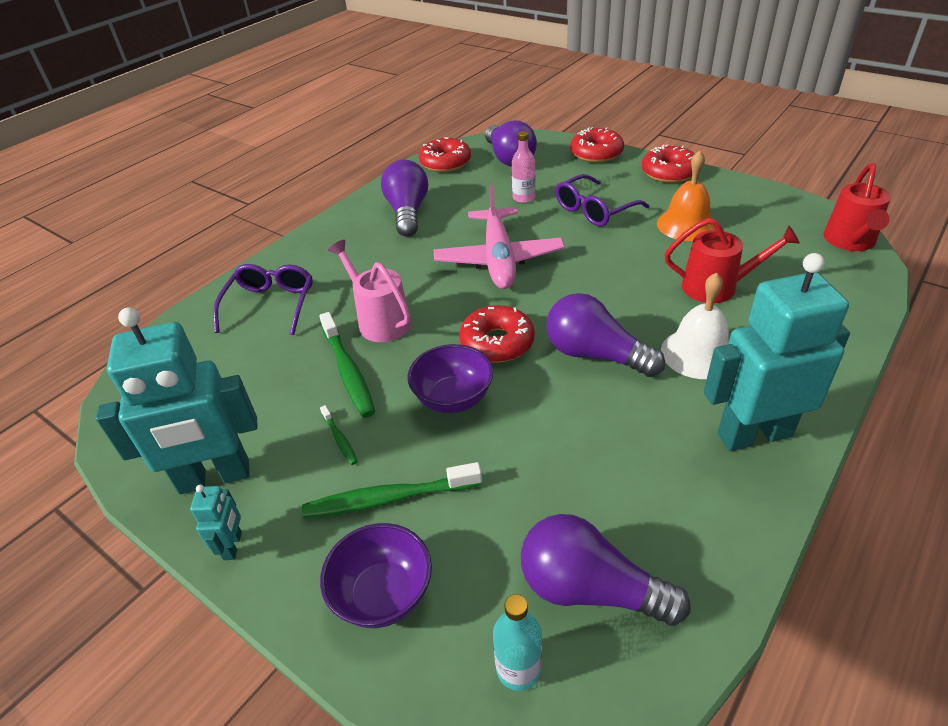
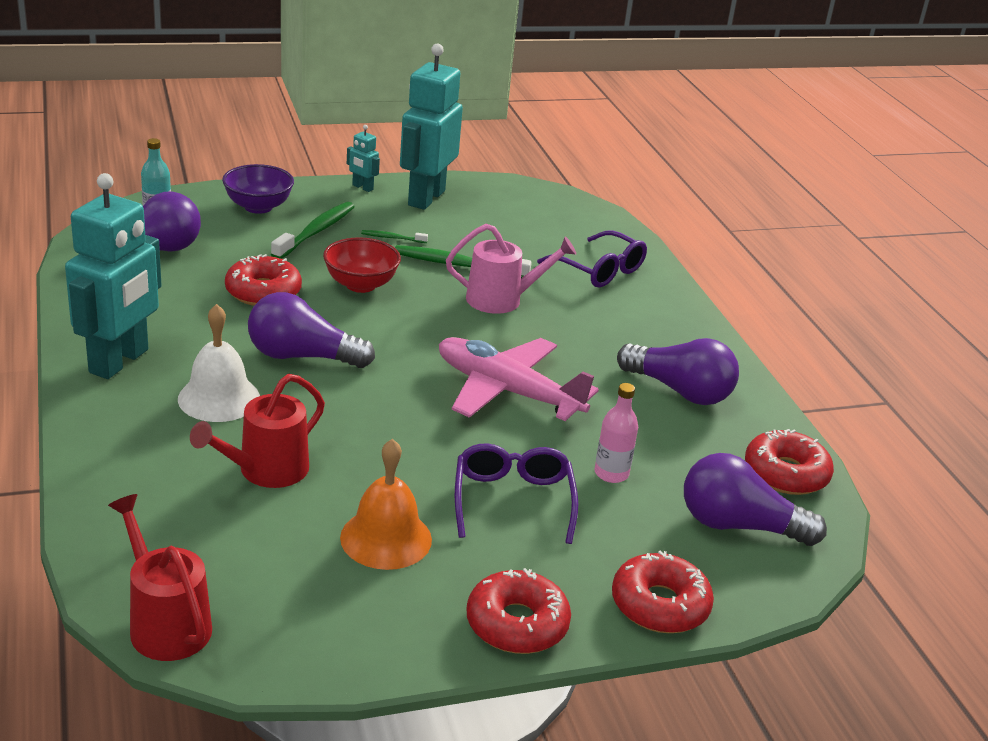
camera: 120 degrees right, 10 degrees down
(453, 398) = (360, 285): purple bowl -> red bowl
(497, 343) = (389, 328): red donut -> red donut (263, 292)
(595, 355) = (302, 356): purple light bulb -> purple light bulb turned 150 degrees counterclockwise

